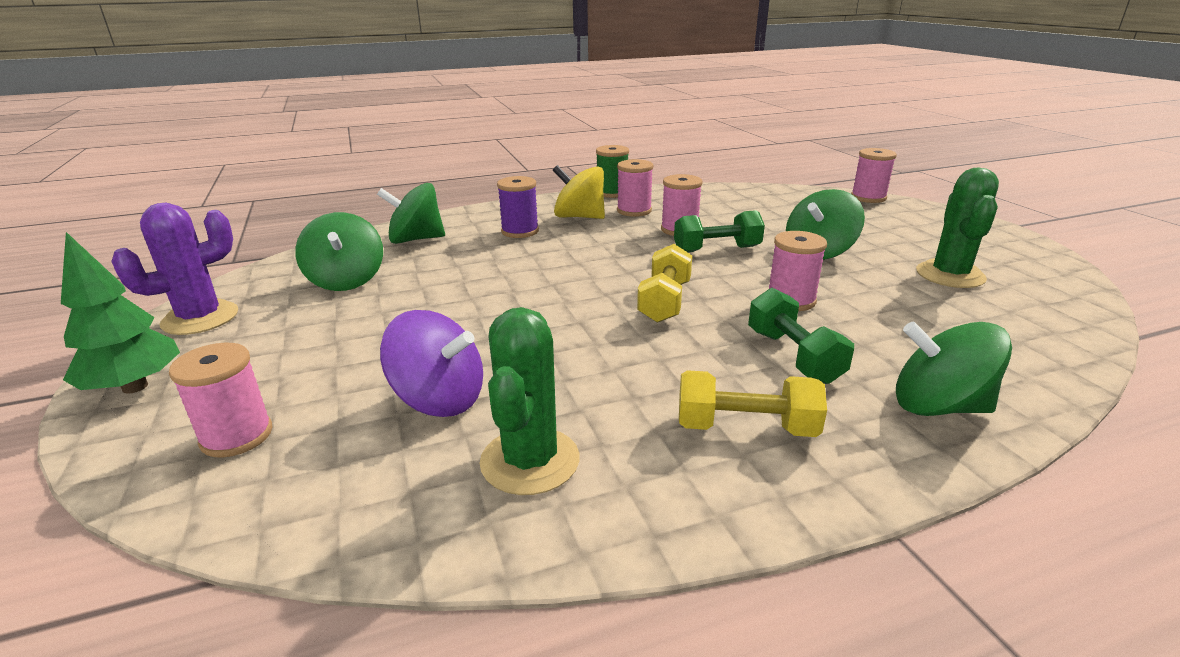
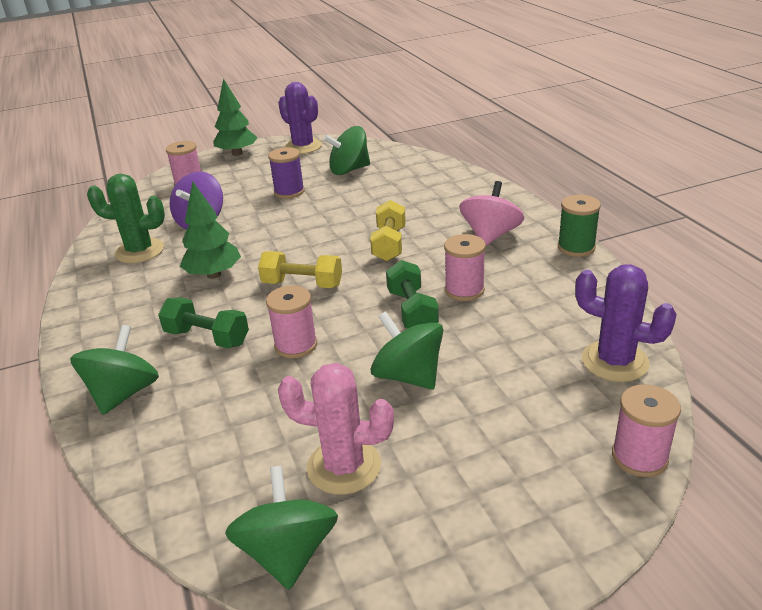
camera: 90 degrees right, 5 degrees up
(416, 239) = (423, 177): green spinning top -> green spinning top (288, 553)
(520, 231) = (447, 213): purple spool -> purple spool (289, 192)
(579, 217) = (490, 236): yellow spinning top -> pink spinning top
(633, 367) = (213, 274): none -> green tree
(634, 211) = (517, 263): pink spool -> none
(745, 427) = (137, 313): yellow dumbbell -> yellow dumbbell (389, 244)
(772, 195) = (614, 361): none -> purple cactus
(793, 356) = (207, 337): green dumbbell -> green dumbbell turned 45 degrees clockwise
(950, 275) = (344, 466): green cactus -> pink cactus

